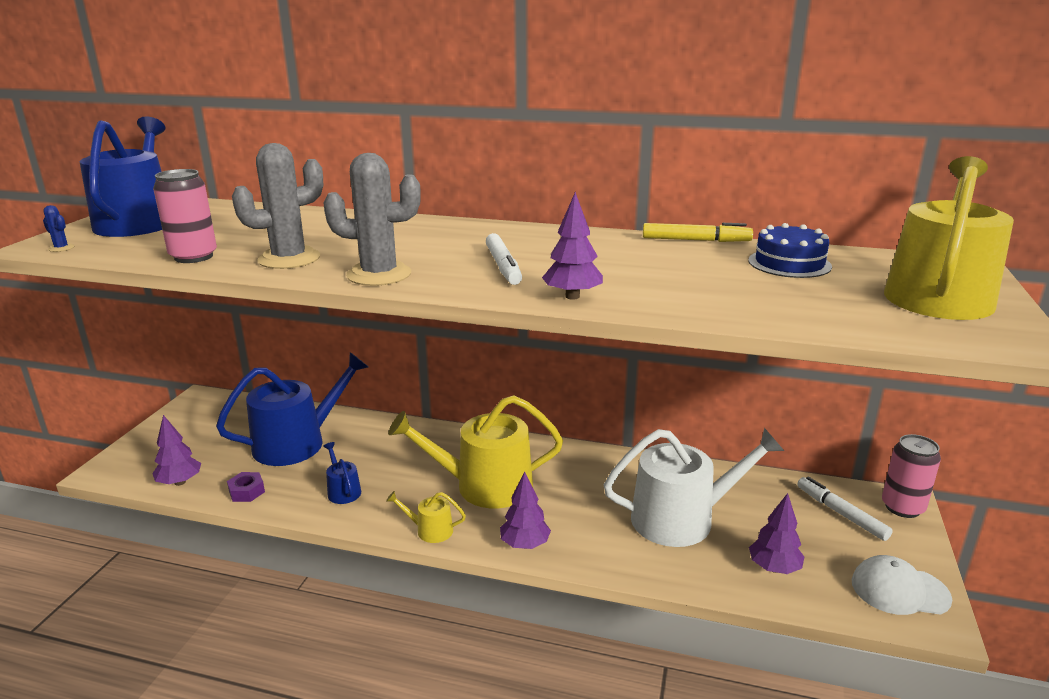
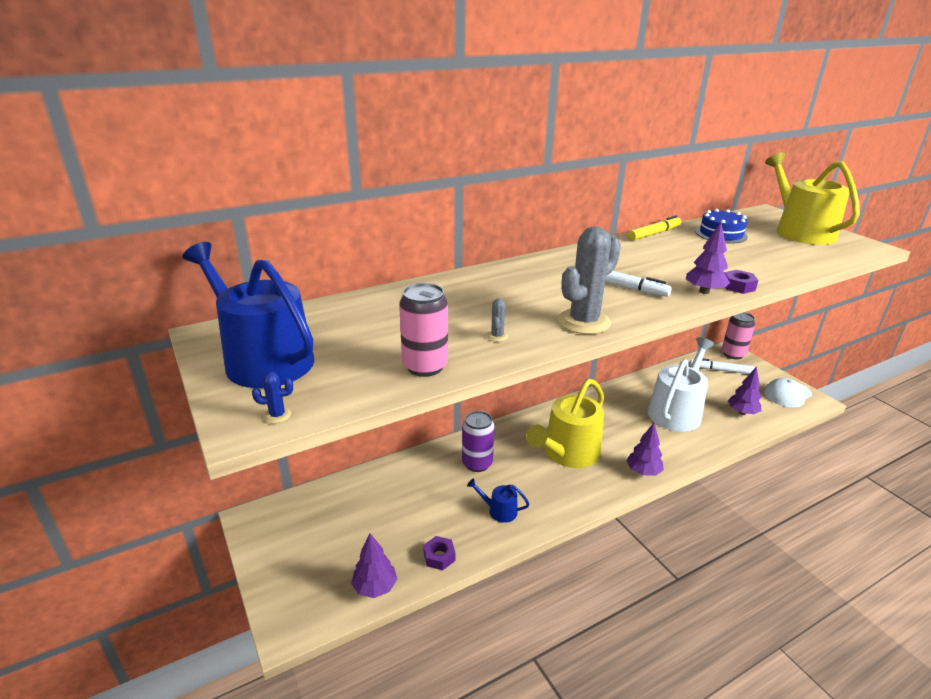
camera: 45 degrees left, 5 degrees up
(289, 259) = (497, 336): grey cactus -> grey cactus, size x0.40
(298, 442) = (406, 500): blue watering can -> none
(394, 448) = (477, 463): none -> purple can
(430, 530) = (589, 498): yellow watering can -> none
(629, 306) = (738, 286): none -> purple nut

